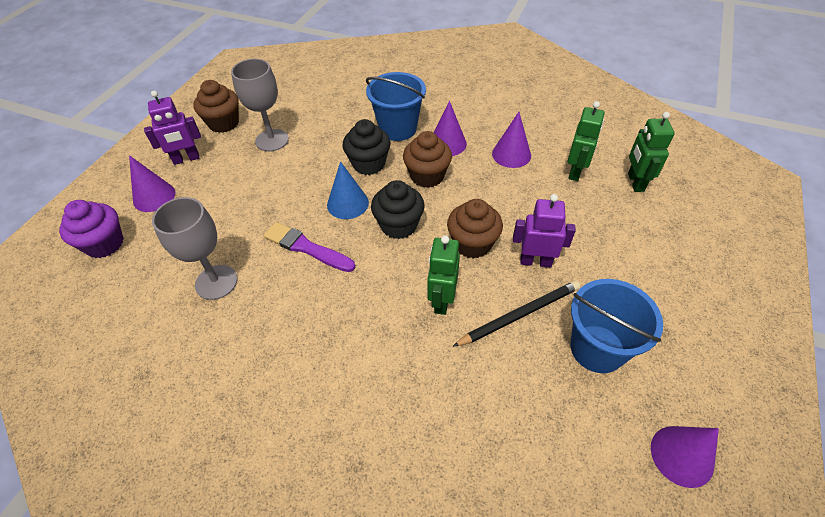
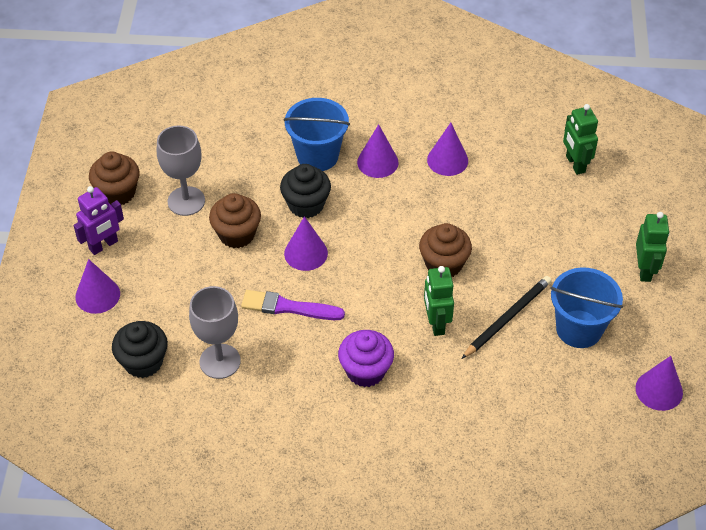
camera: 20 degrees left, 0 degrees up
(104, 244) = (81, 355): purple cupcake -> purple cupcake (365, 371)
(347, 203) = (306, 253): blue cone -> purple cone
(399, 225) = (367, 263): black cupcake -> black cupcake (143, 362)
(427, 176) = (372, 204): brown cupcake -> brown cupcake (237, 234)
(535, 261) = (506, 266): purple robot -> none
(575, 171) = (516, 165): green robot -> green robot (644, 270)

